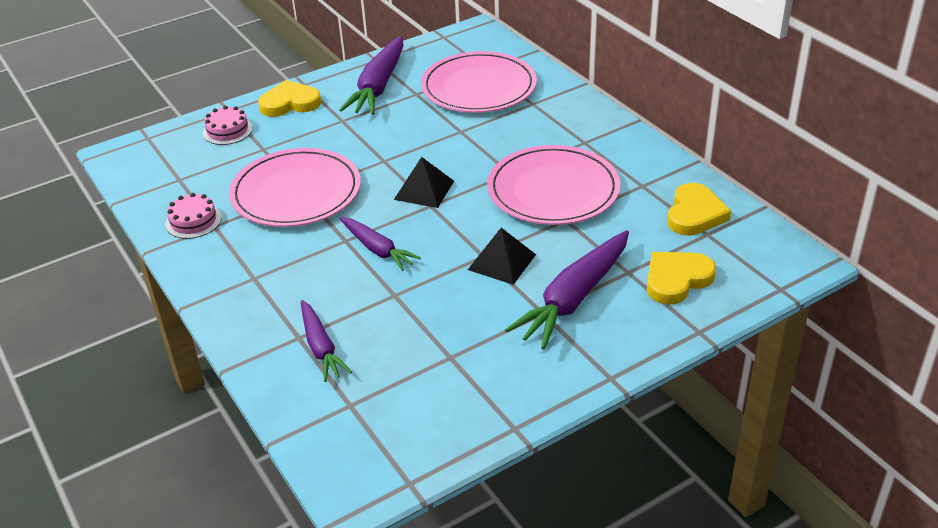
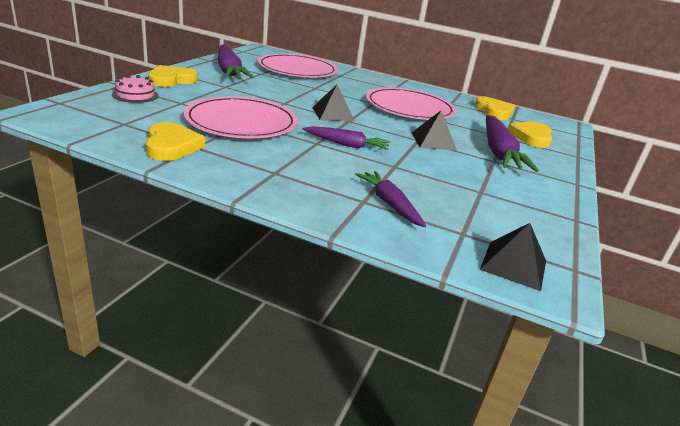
camera: 40 degrees left, 10 degrees down
(193, 221) = (172, 146): pink cake -> yellow heart
(321, 347) = (389, 204): purple carrot -> purple carrot turned 150 degrees counterclockwise
(351, 456) = (513, 265): none -> black pyramid

